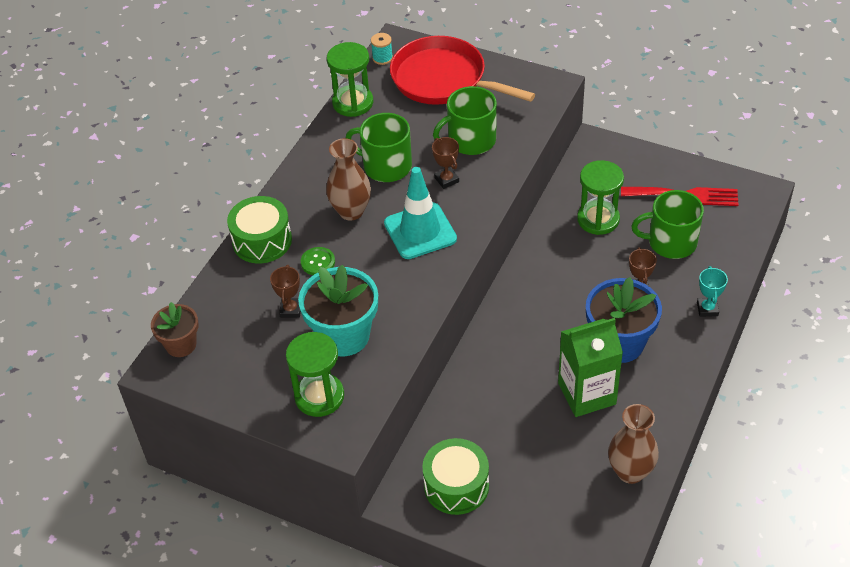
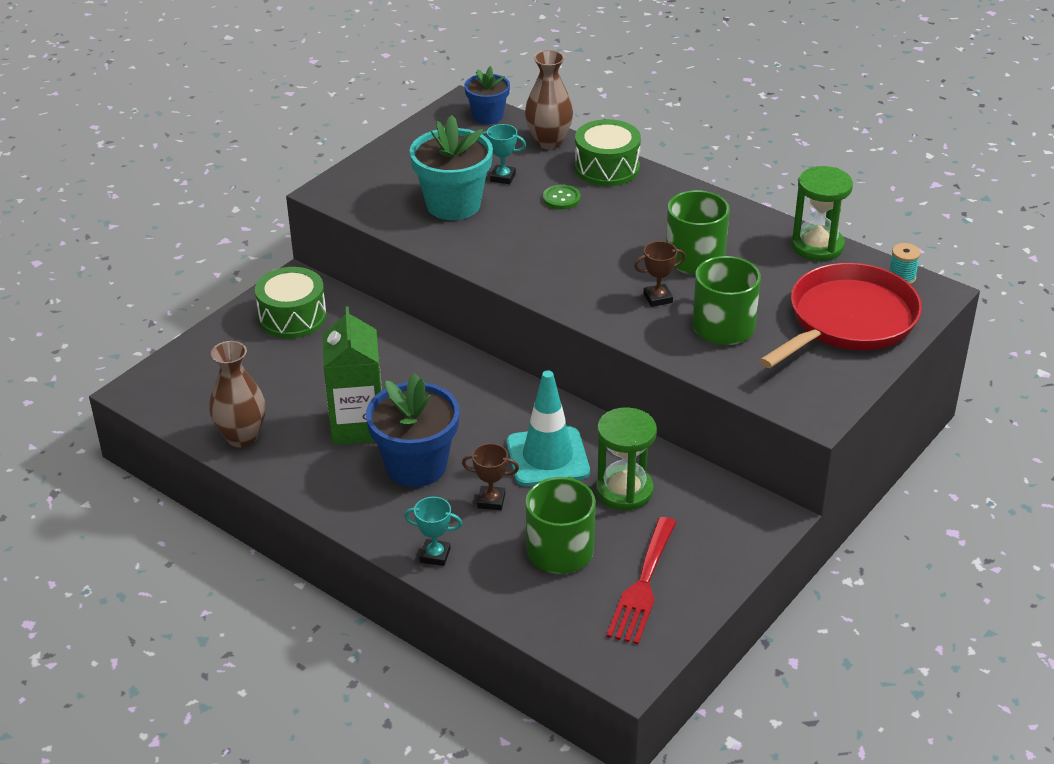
camera: 100 degrees right, 10 degrees down
(181, 345) = (488, 116): brown flower pot -> blue flower pot
(291, 310) = (503, 177): brown trophy -> turquoise trophy
(319, 396) = (385, 184): green hourglass -> none
(351, 211) = (630, 226): brown vase -> brown vase (549, 142)
(420, 231) = (580, 269): turquoise traffic cone -> turquoise traffic cone (547, 457)

